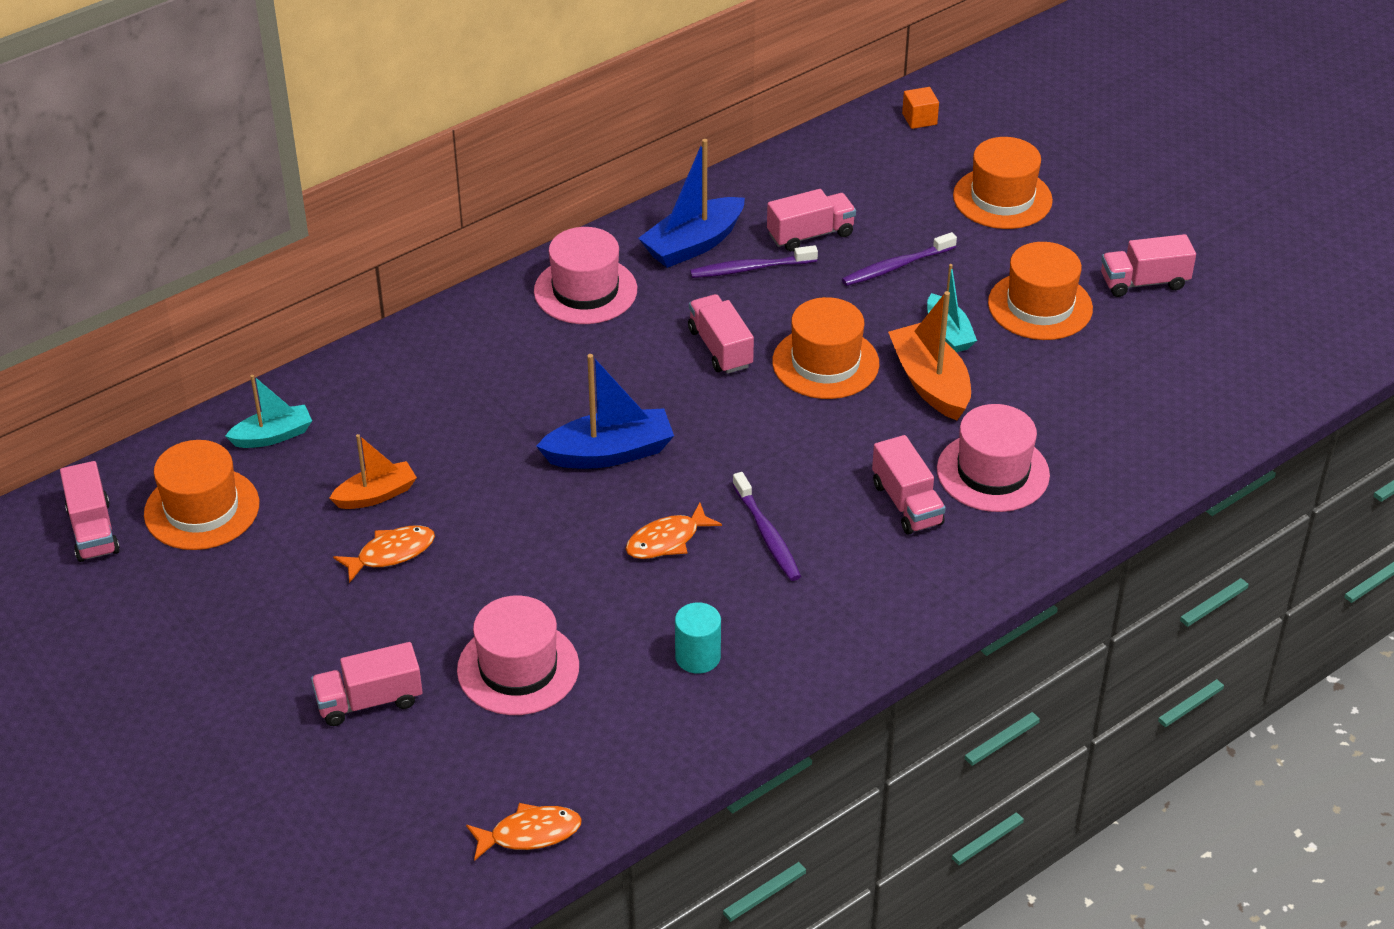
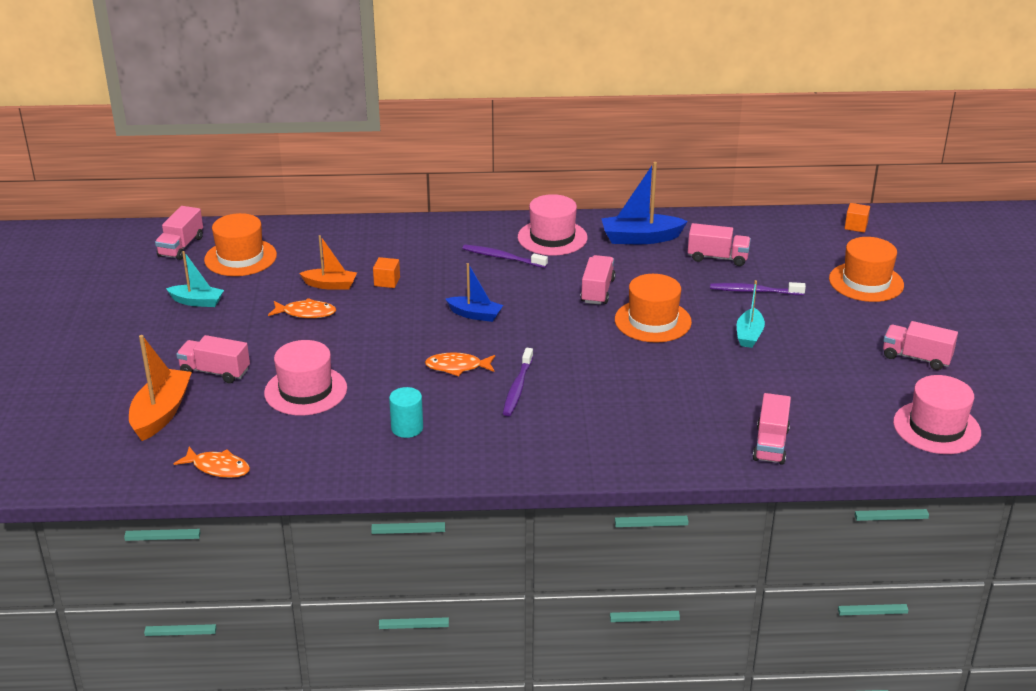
camera: 35 degrees right, 10 degrees down
(273, 436) = (312, 241): turquoise boat -> turquoise boat (197, 302)
(445, 455) = (387, 281): none -> orange cube
(609, 453) = (475, 315): blue boat -> blue boat, size x0.64
(750, 268) = (661, 261): purple toothbrush -> purple toothbrush (502, 257)
(907, 503) = (620, 408): pink truck -> pink truck (770, 444)
(930, 383) = (707, 355): orange boat -> orange boat (161, 413)
(993, 472) = (694, 414): pink hat -> pink hat (936, 427)
(1040, 306) = (827, 344): orange hat -> none

